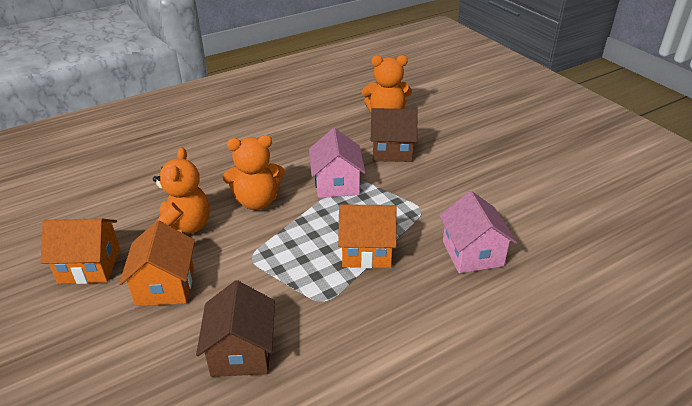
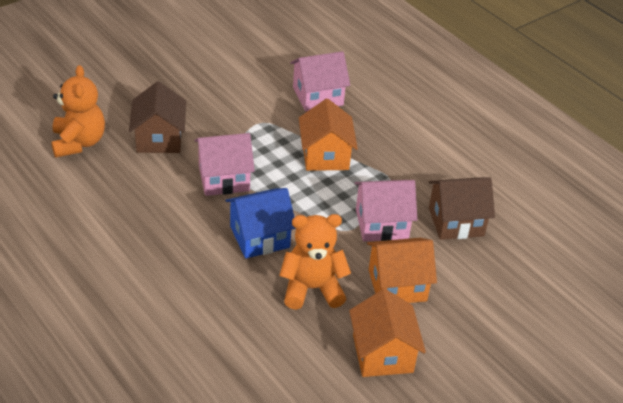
camera: 100 degrees left, 5 degrees up
(254, 284) = (382, 224): none -> pink house
(257, 201) = (260, 237): orange teddy bear -> blue house

